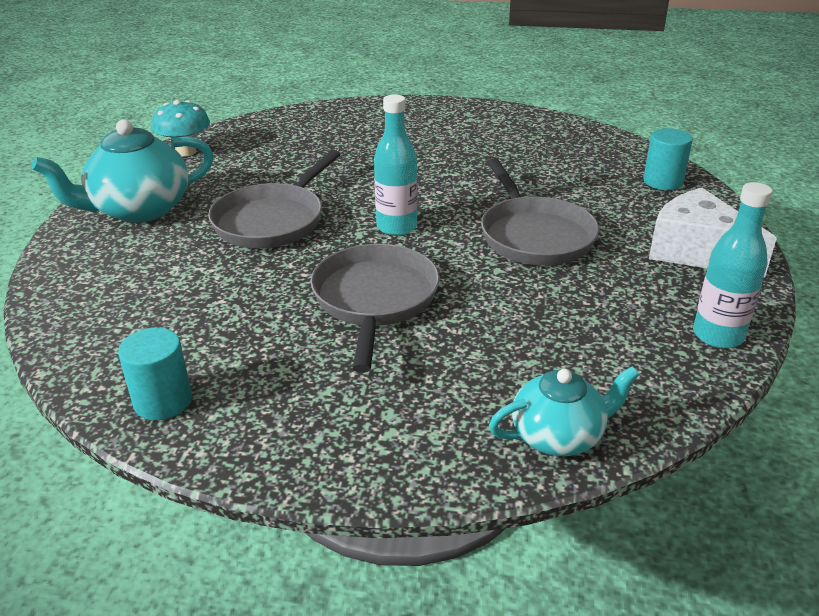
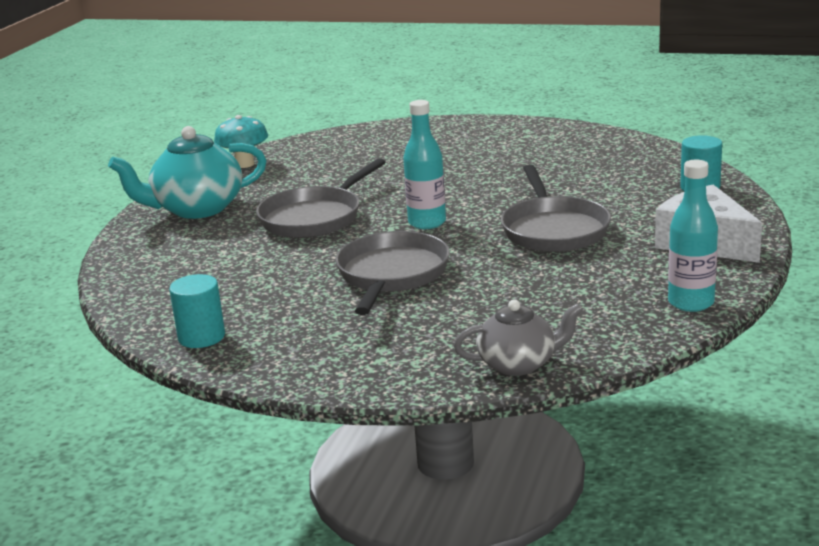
camera: 10 degrees right, 10 degrees down
(559, 436) = (519, 364): turquoise teapot -> grey teapot

